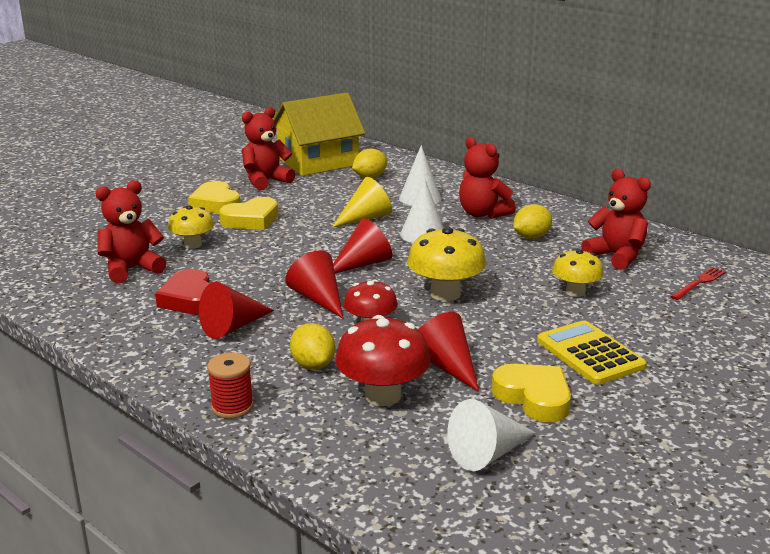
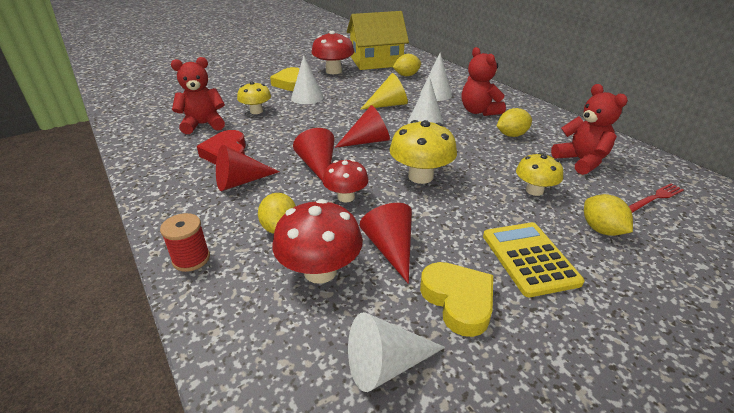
camera: 15 degrees right, 10 degrees up
(251, 220) = (307, 97): yellow heart -> white cone
(266, 181) = (333, 71): red teddy bear -> red mushroom
(652, 319) = (601, 230): none -> yellow lemon

